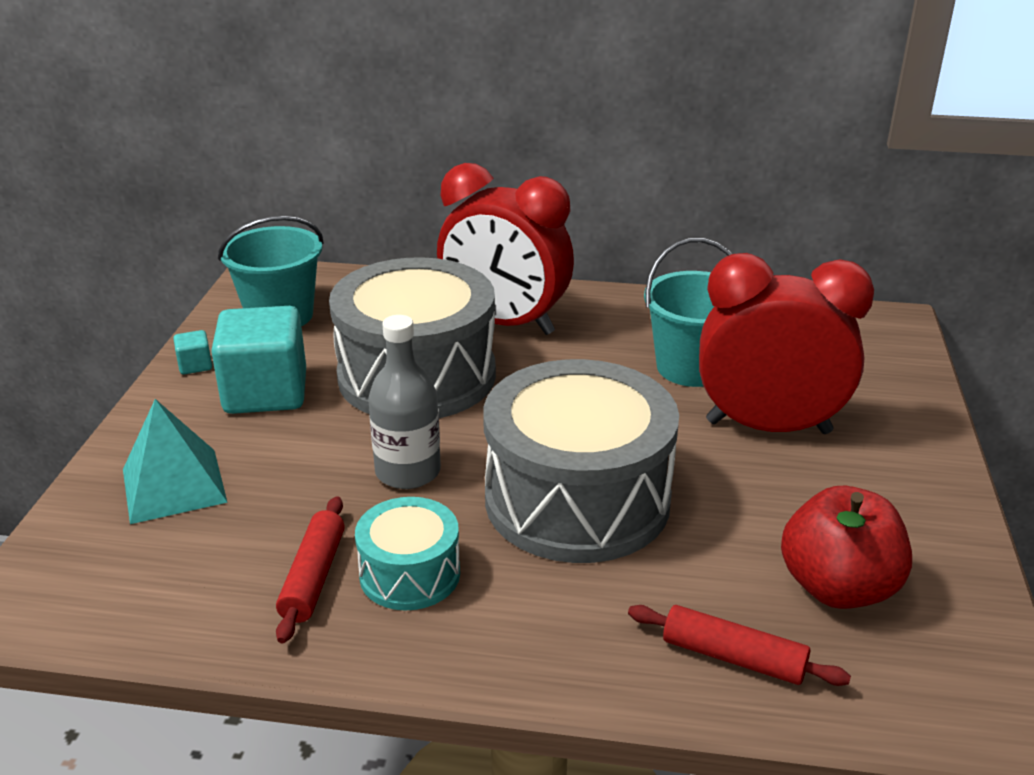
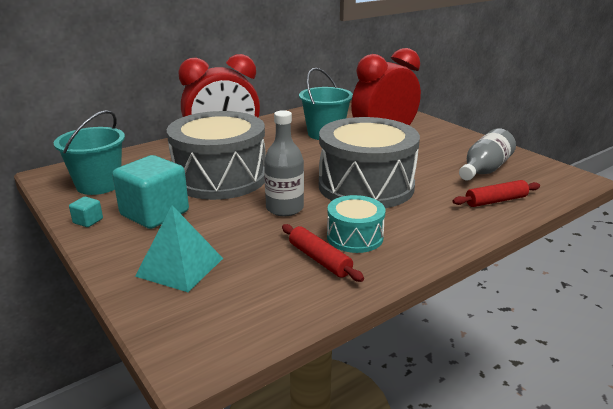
camera: 45 degrees left, 5 degrees down
(838, 587) = (484, 170): red apple -> grey bottle

